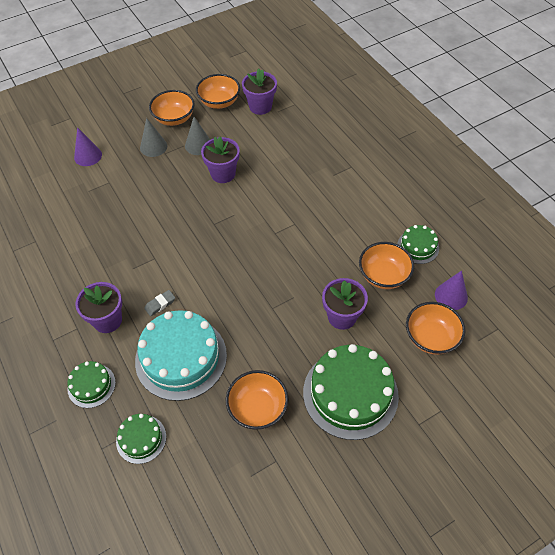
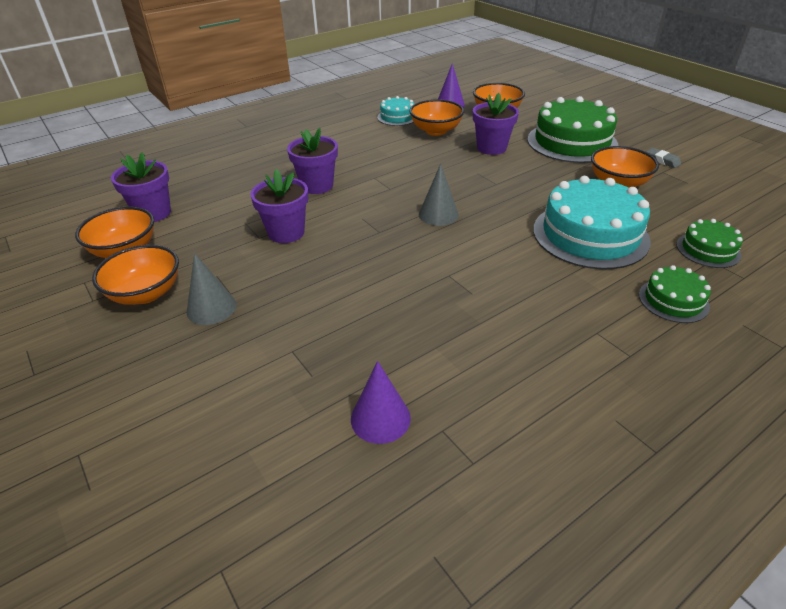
camera: 95 degrees left, 15 degrees down
(88, 156) = (215, 395): purple cone -> purple cone (380, 418)
(107, 320) = (569, 303): purple flower pot -> purple flower pot (317, 186)
(160, 304) = (523, 259): grey eraser -> grey eraser (662, 160)
(198, 145) = (220, 260): grey cone -> grey cone (438, 214)
(418, 247) = (397, 117): green cake -> turquoise cake

